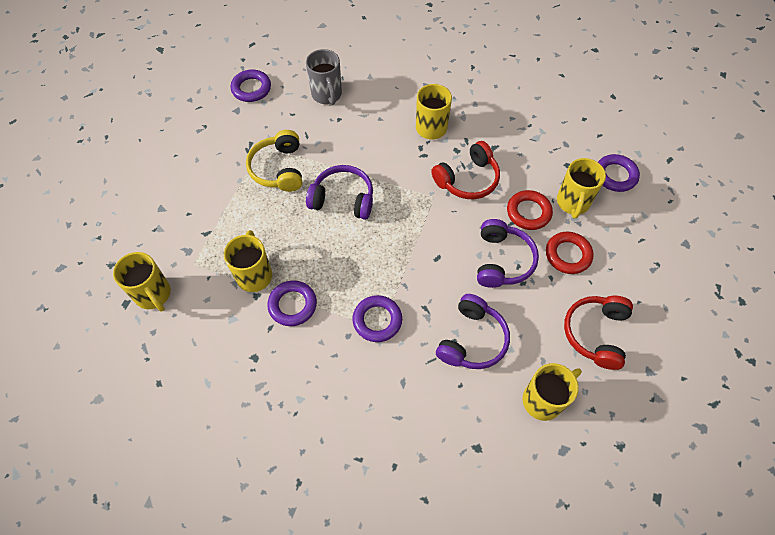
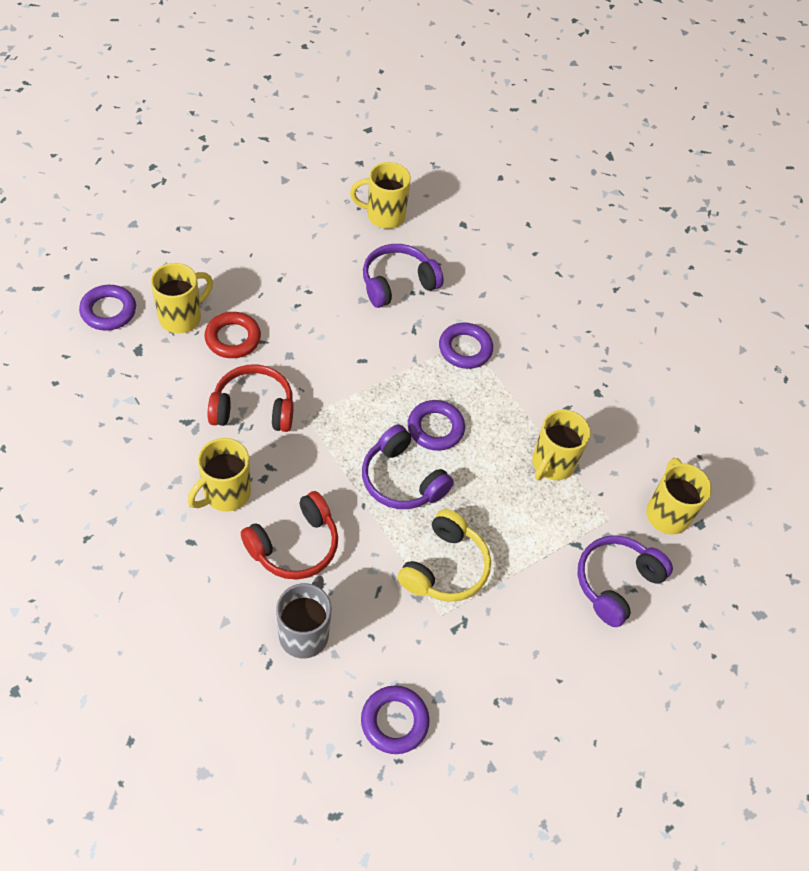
camera: 150 degrees left, 5 degrees down
(292, 305) = (533, 412): purple ring -> purple ring (435, 428)
(502, 260) = (306, 318): purple headphones -> purple headphones (616, 583)
(568, 255) = (243, 284): red ring -> none
(596, 333) = (293, 223): red headphones -> red headphones (294, 545)

